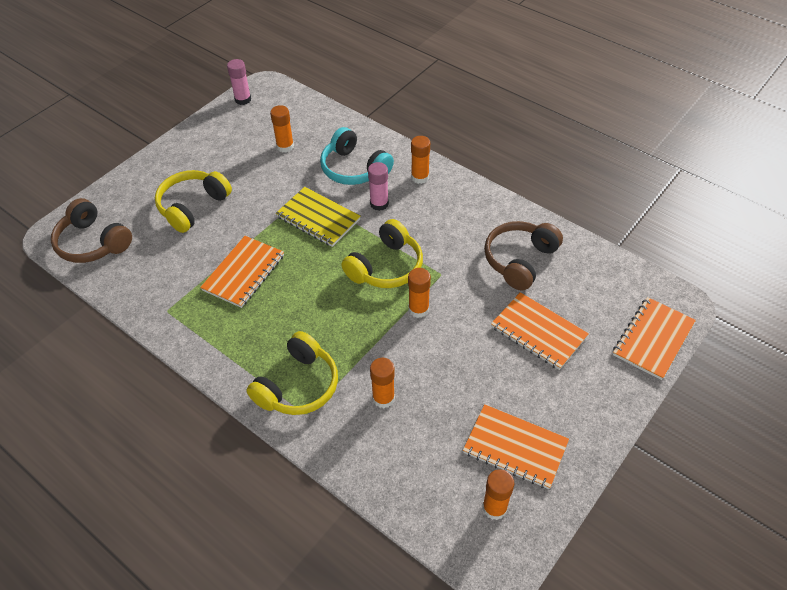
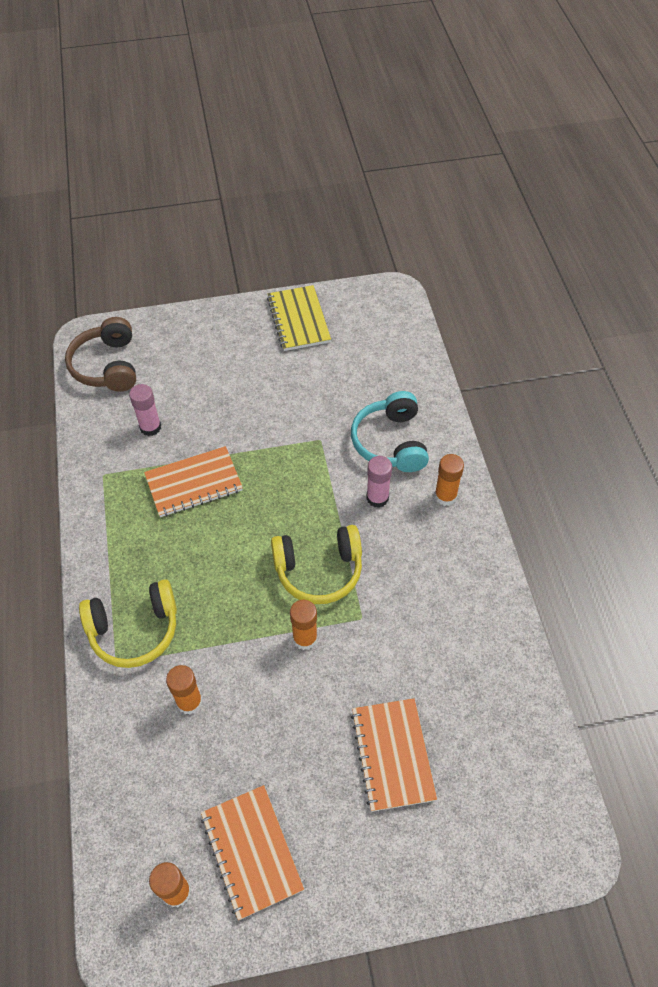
camera: 40 degrees right, 5 degrees up
(193, 206) = (214, 384): yellow headphones -> none
(243, 99) = (359, 296): pink glue stick -> pink glue stick (150, 427)
(285, 146) = (350, 374): orange glue stick -> none
(318, 218) = (307, 473): yellow notebook -> yellow notebook (298, 320)
(519, 260) = (453, 663): brown headphones -> none
(653, 339) = (502, 862): orange notebook -> none

